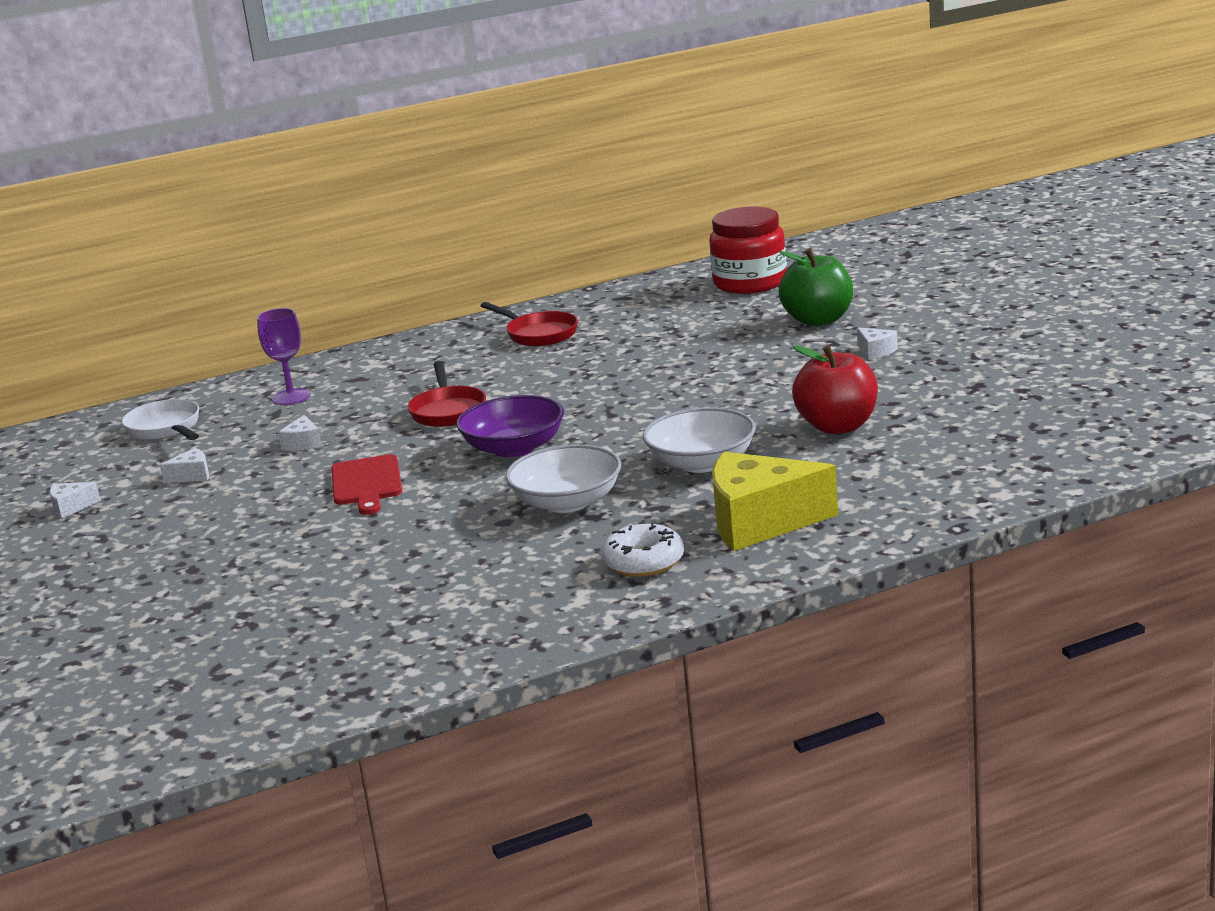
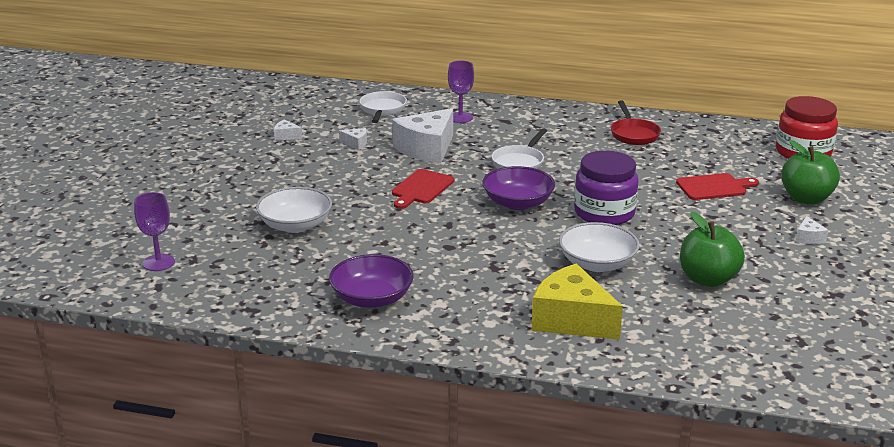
camera: 35 degrees right, 5 degrees up
(129, 710) = (158, 263): none -> purple goblet
(303, 443) = (427, 149): white cheese -> white cheese, size x2.38
(447, 411) = (519, 162): red pan -> white pan
(497, 609) = (372, 298): none -> purple bowl
(567, 502) = (494, 251): white bowl -> white bowl (295, 225)
(631, 416) = (604, 213): none -> purple jar
(643, 562) = (477, 310): white donut -> none
(709, 347) = (714, 187): none -> red cutting board
(838, 426) = (707, 279): red apple -> green apple

